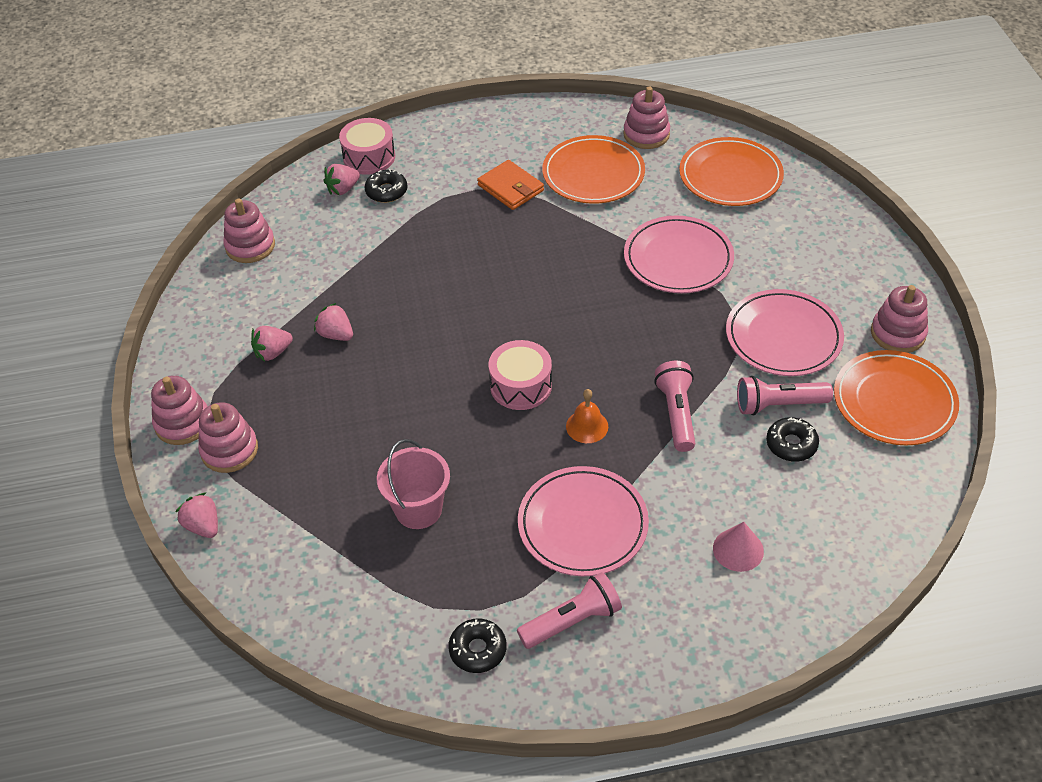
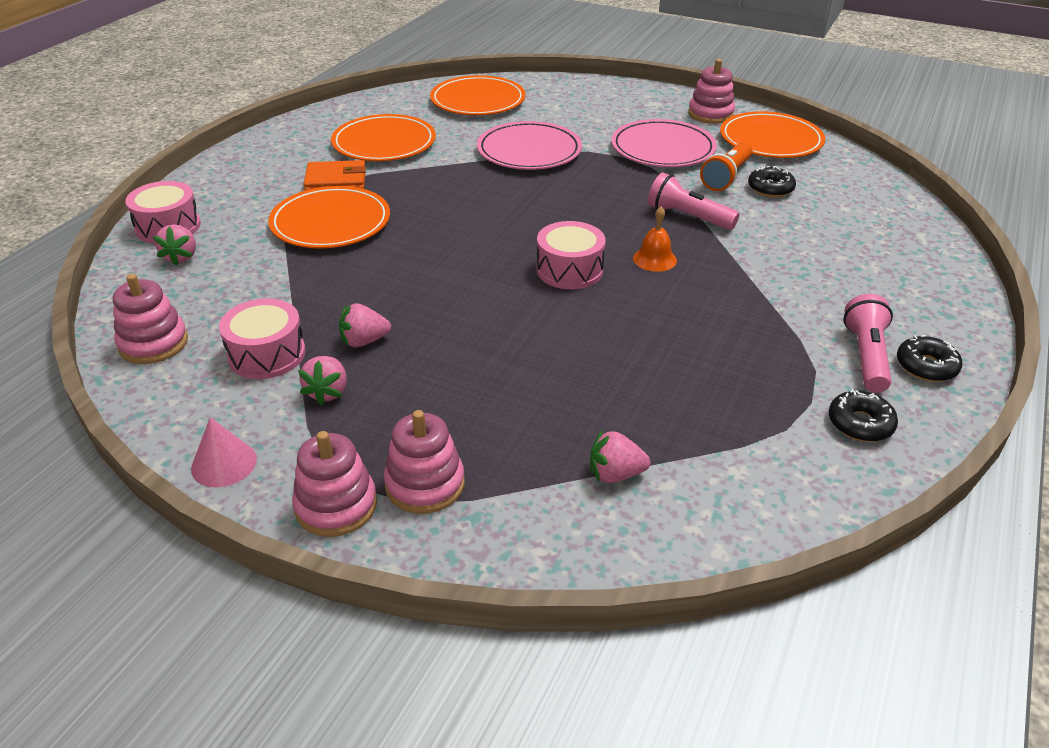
camera: 55 degrees left, 10 degrees down
(203, 526) = (514, 555): pink strawberry -> pink strawberry (615, 474)
(283, 300) = (267, 354): none -> pink drum
(386, 191) = (229, 236): black donut -> black donut (926, 366)
(418, 509) = (653, 386): pink bucket -> none
(453, 225) = (330, 223): none -> orange plate
(582, 524) = (761, 306): pink plate -> none
(646, 134) = (381, 109): pink stacking toy -> none
(738, 549) = (853, 250): pink cone -> pink cone (224, 463)
(778, 405) = (726, 177): pink flashlight -> orange flashlight

